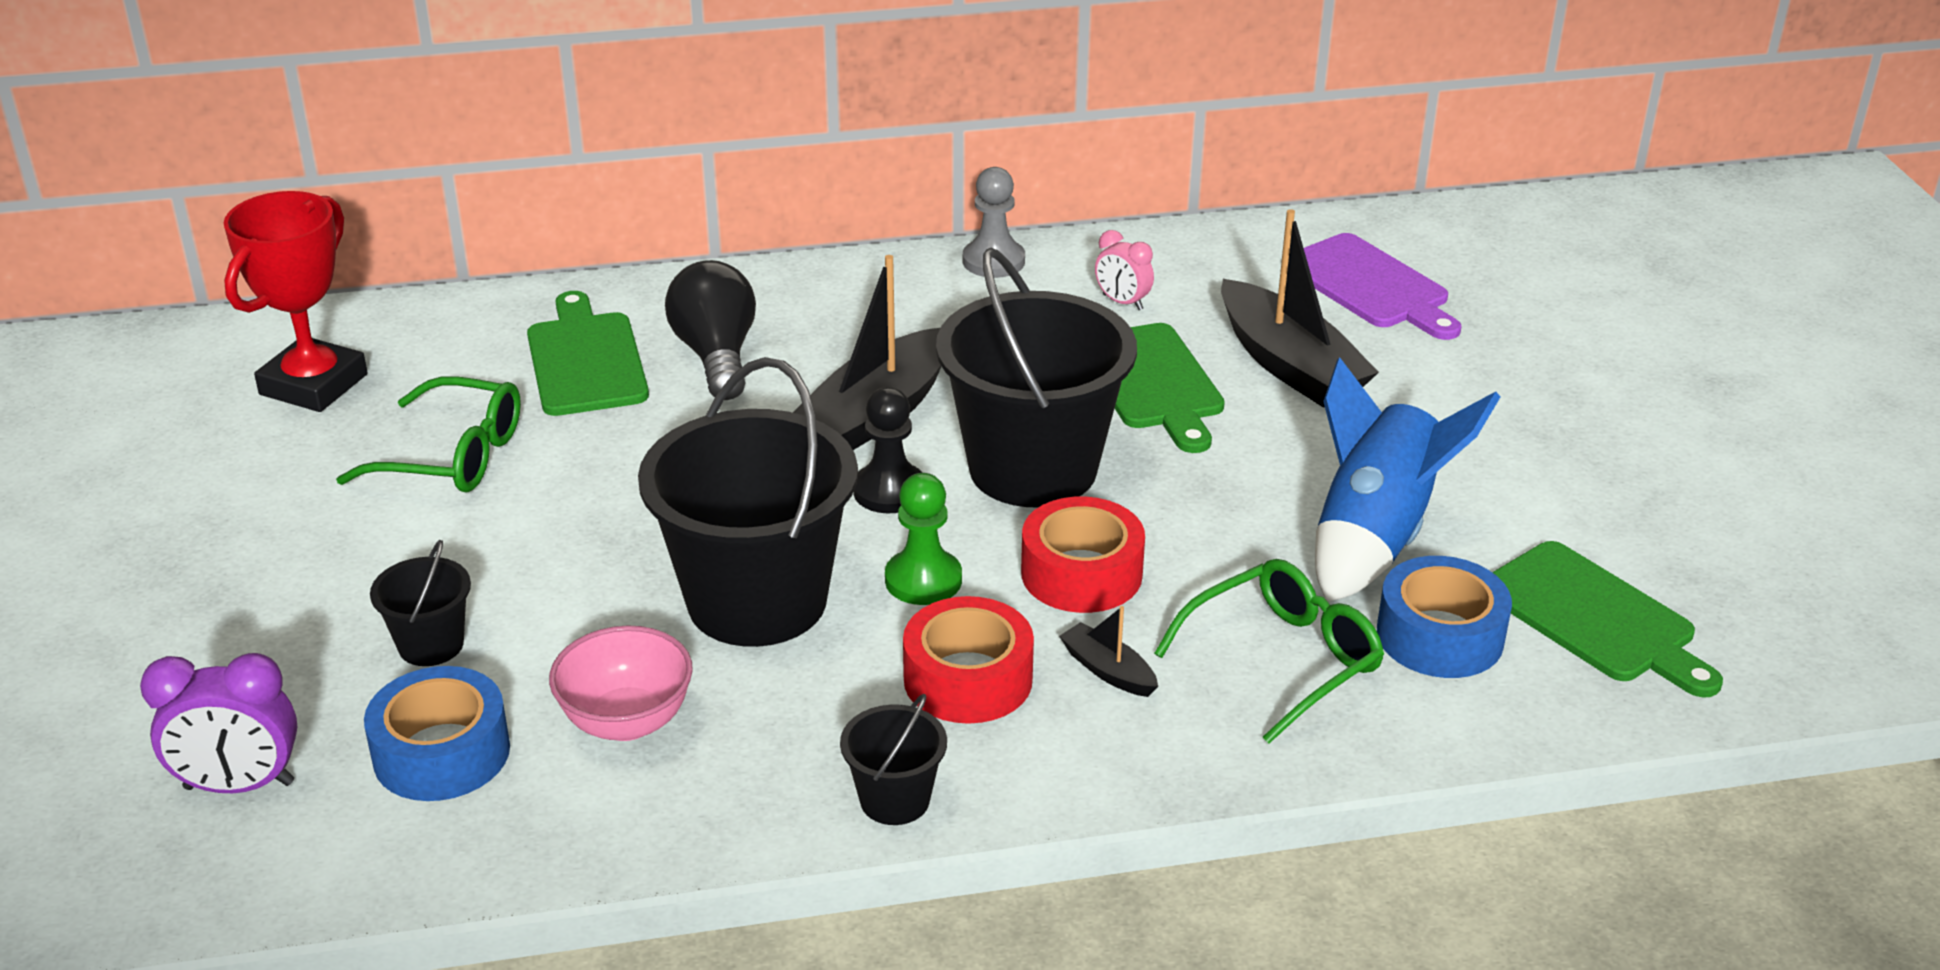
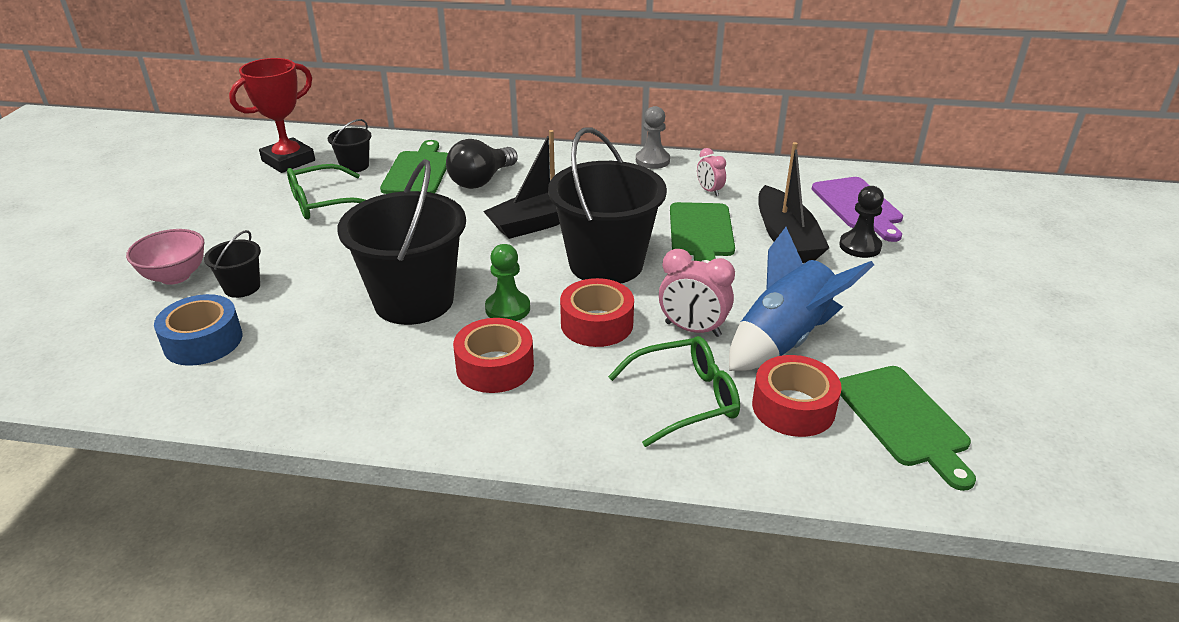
camera: 20 degrees right, 0 degrees up
(239, 785) = (101, 334): purple clock -> none
(452, 456) = (323, 203): green glasses -> green glasses turned 120 degrees clockwise
(627, 721) = (303, 347): pink bowl -> pink bowl (175, 276)
(716, 356) = (481, 180): black light bulb -> black light bulb turned 150 degrees counterclockwise
(889, 491) = (521, 260): black pawn -> black pawn (860, 246)
(895, 800) = (408, 424): black bucket -> black bucket (354, 166)
(1108, 670) = (577, 380): black boat -> none
(1232, 550) = (692, 329): none -> pink clock
(1440, 636) = (793, 407): blue tape -> red tape

